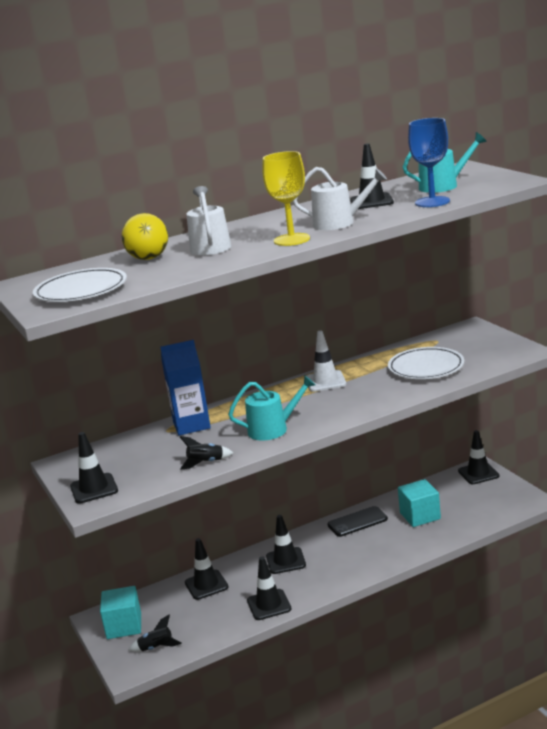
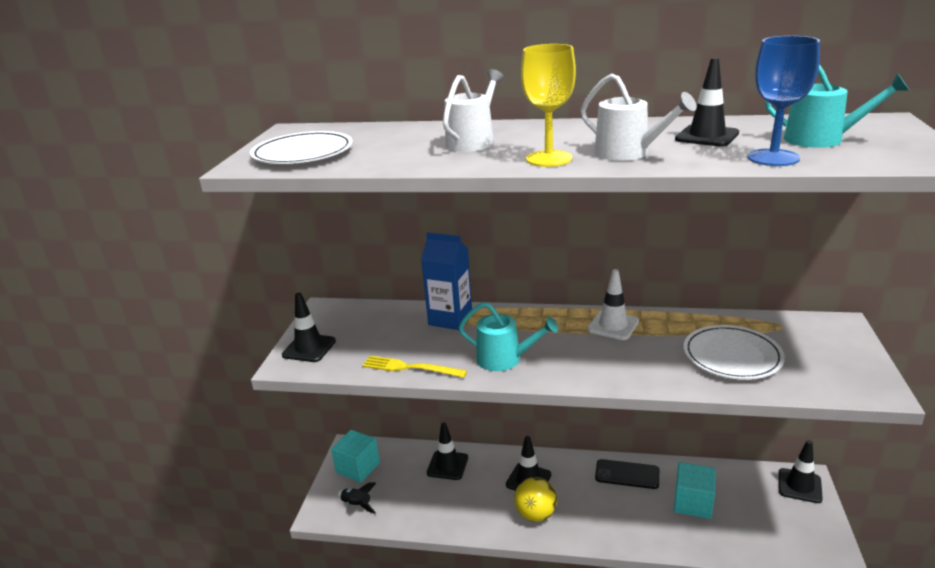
camera: 35 degrees right, 5 degrees up
(148, 258) = (408, 138): yellow ball -> yellow ball (536, 514)
(205, 463) = (410, 368): black rocket -> yellow fork
(269, 605) = (473, 519): black traffic cone -> none

